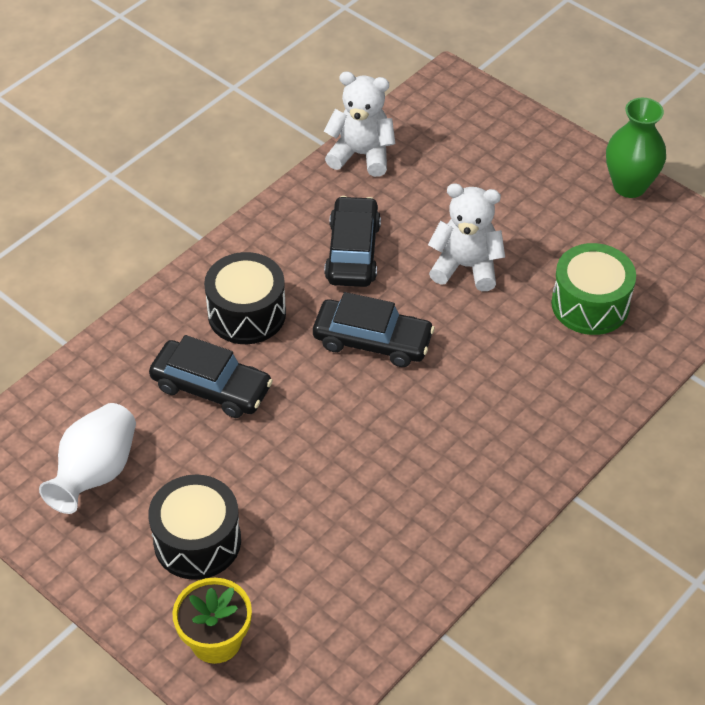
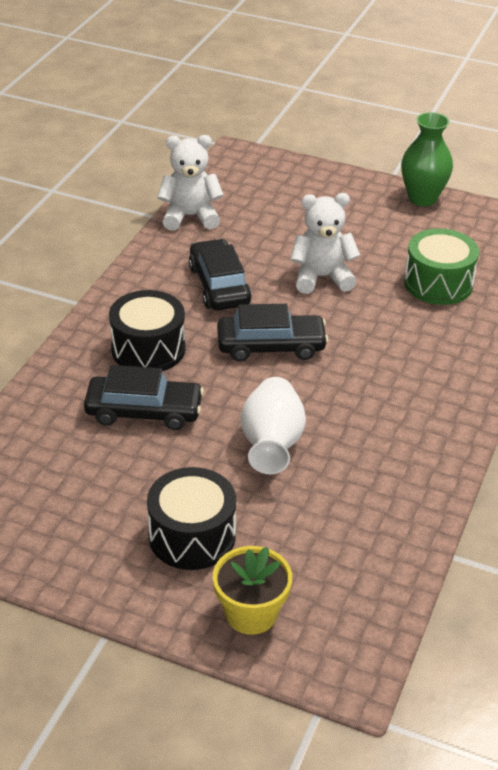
camera: 20 degrees left, 10 degrees down
(96, 473) = (66, 504): white vase -> white vase (272, 444)

